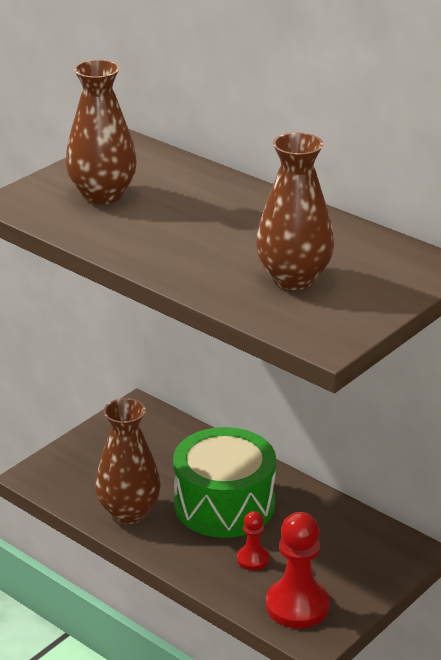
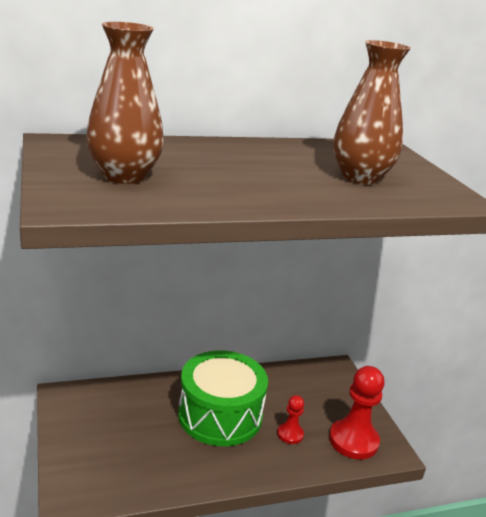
camera: 60 degrees left, 5 degrees down
(128, 512) = (178, 467): brown vase -> none

